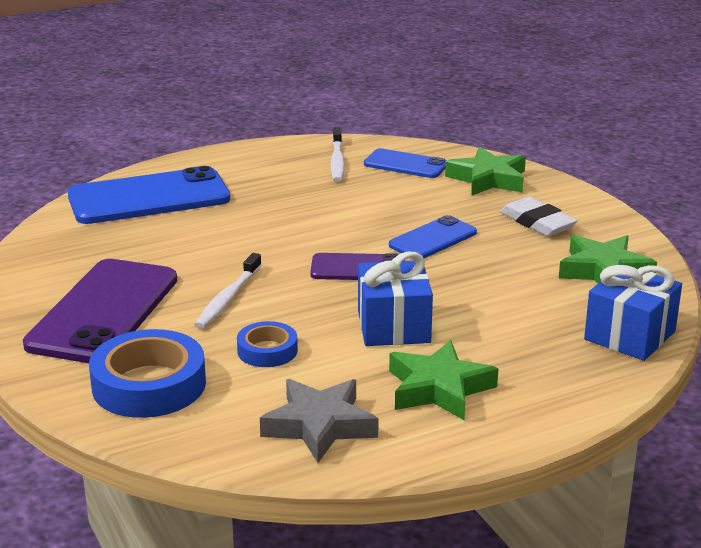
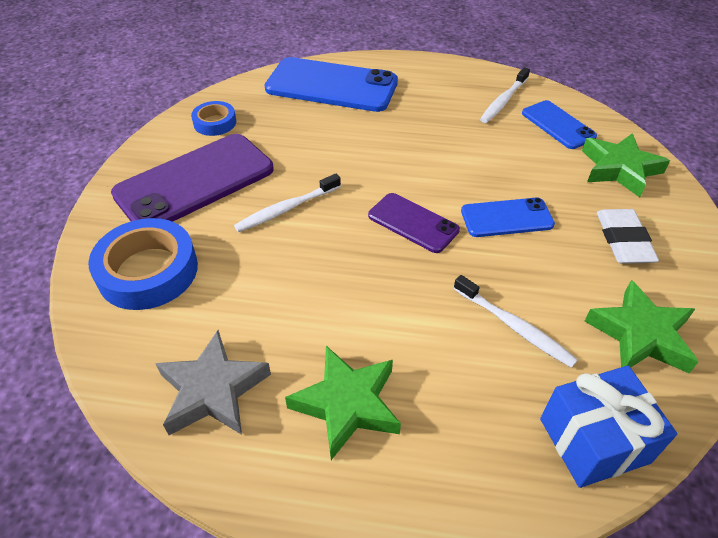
camera: 35 degrees right, 20 degrees up
(267, 350) = (259, 280): blue tape -> blue tape (215, 123)
(393, 326) = (380, 305): blue gift -> none
(512, 299) = (514, 327): none -> white toothbrush

